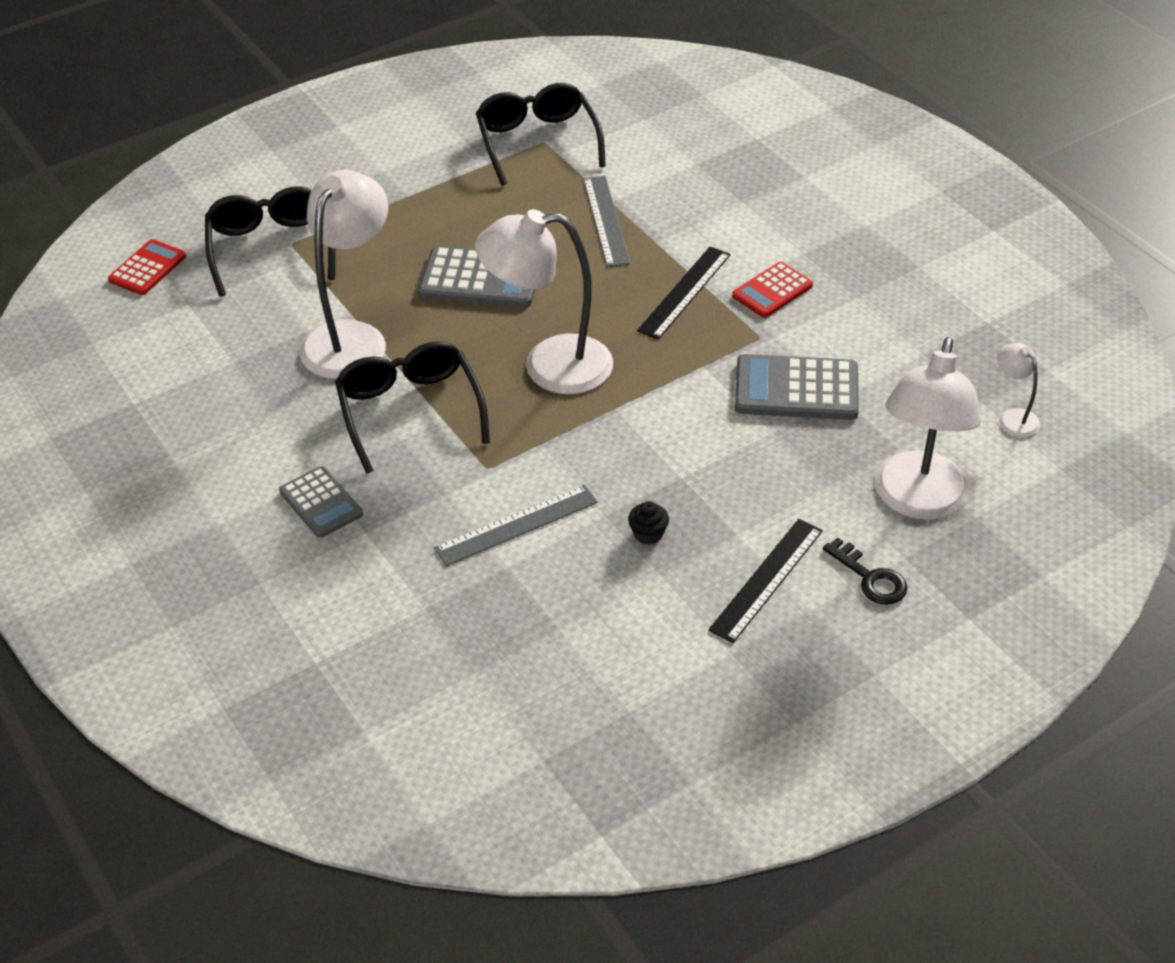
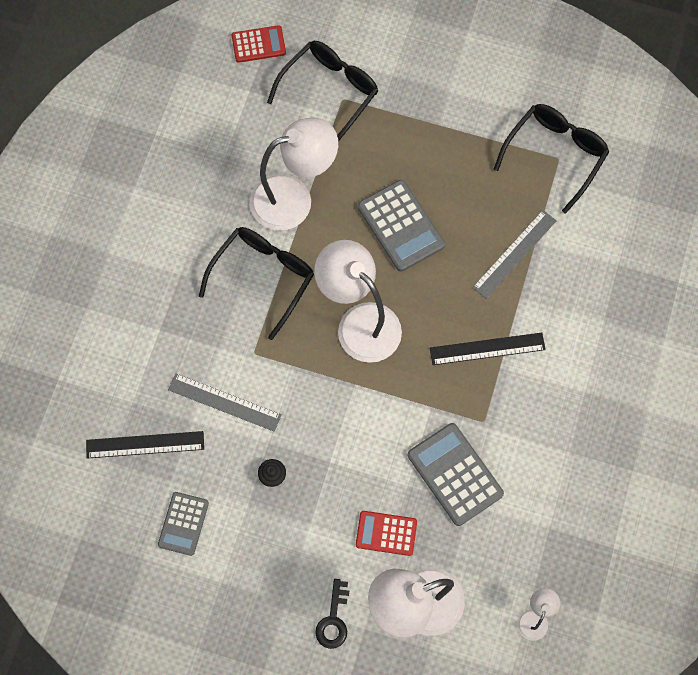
camera: 50 degrees right, 25 degrees up
(321, 503) = (161, 290): grey calculator -> grey calculator (183, 523)
(766, 579) = (288, 563): black ruler -> black ruler (145, 444)
(772, 291) = (532, 398): red calculator -> red calculator (386, 533)

